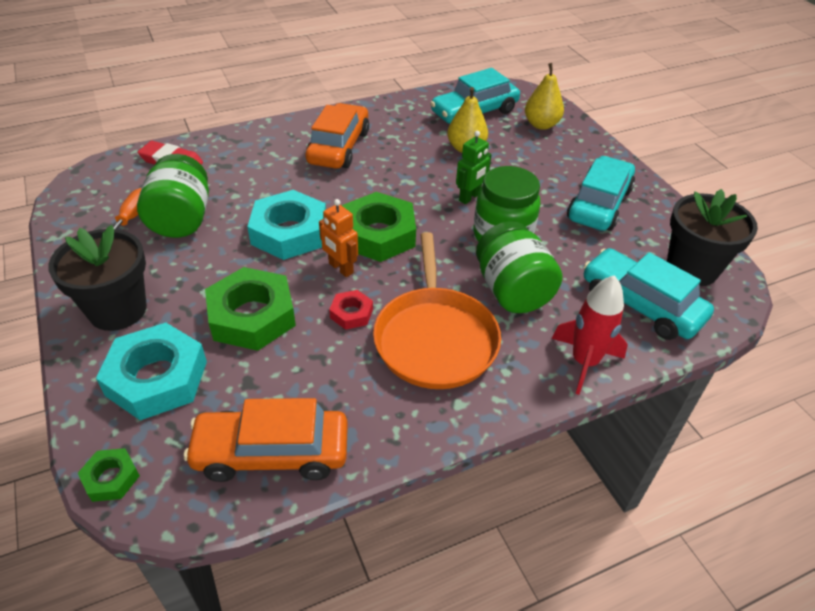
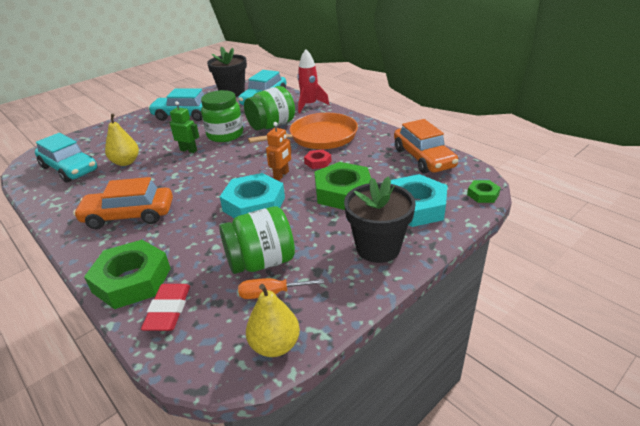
camera: 105 degrees left, 10 degrees down
(378, 234) = (241, 171): green nut -> green nut (132, 280)
(541, 125) = (90, 142): yellow pear -> yellow pear (275, 345)

